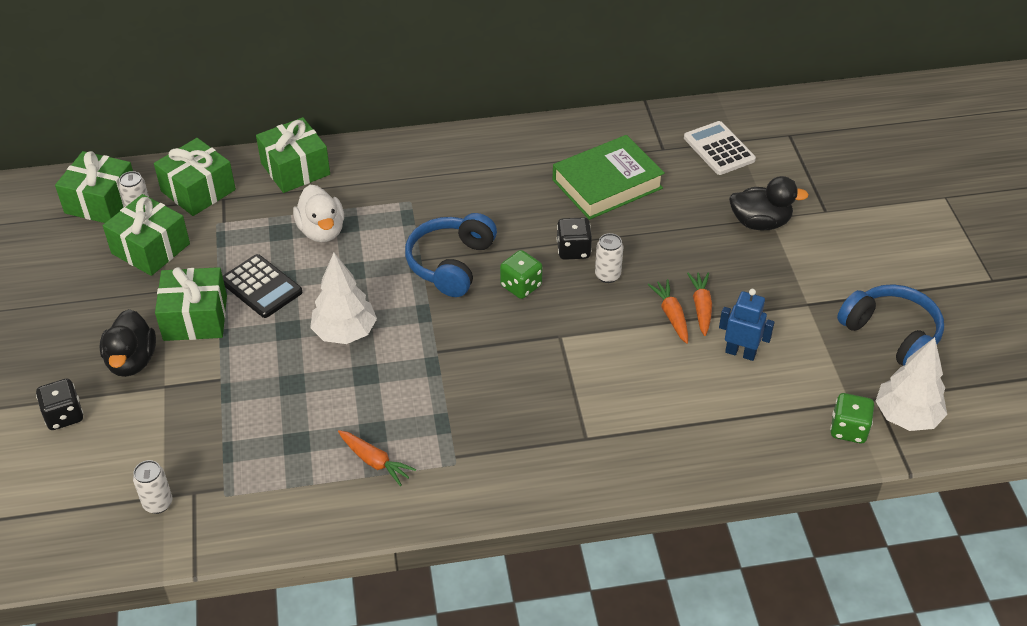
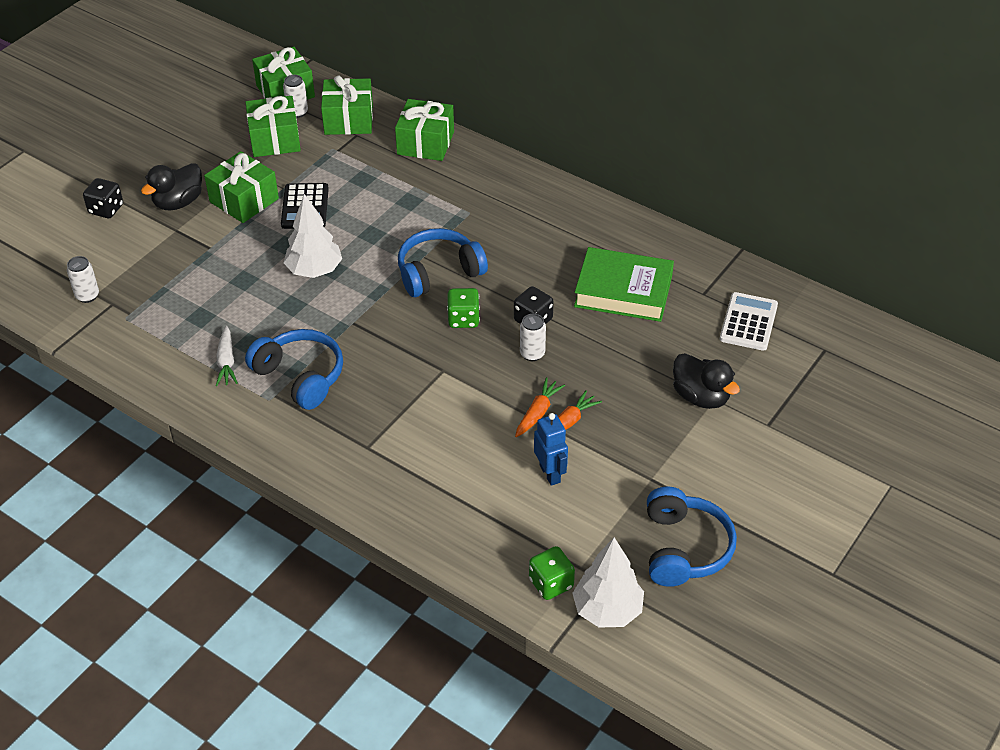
camera: 45 degrees right, 0 degrees up
(322, 231) = (387, 195): white duck -> none
(375, 462) = (226, 362): orange carrot -> white carrot
(455, 425) = (300, 376): none -> blue headphones

